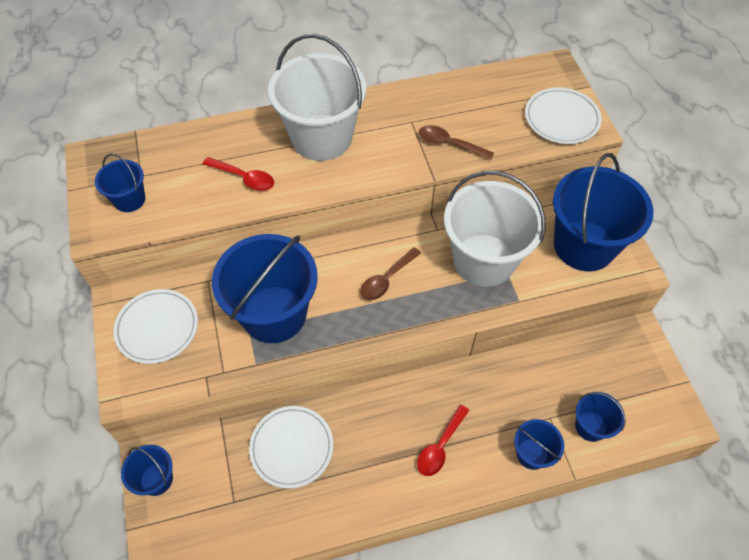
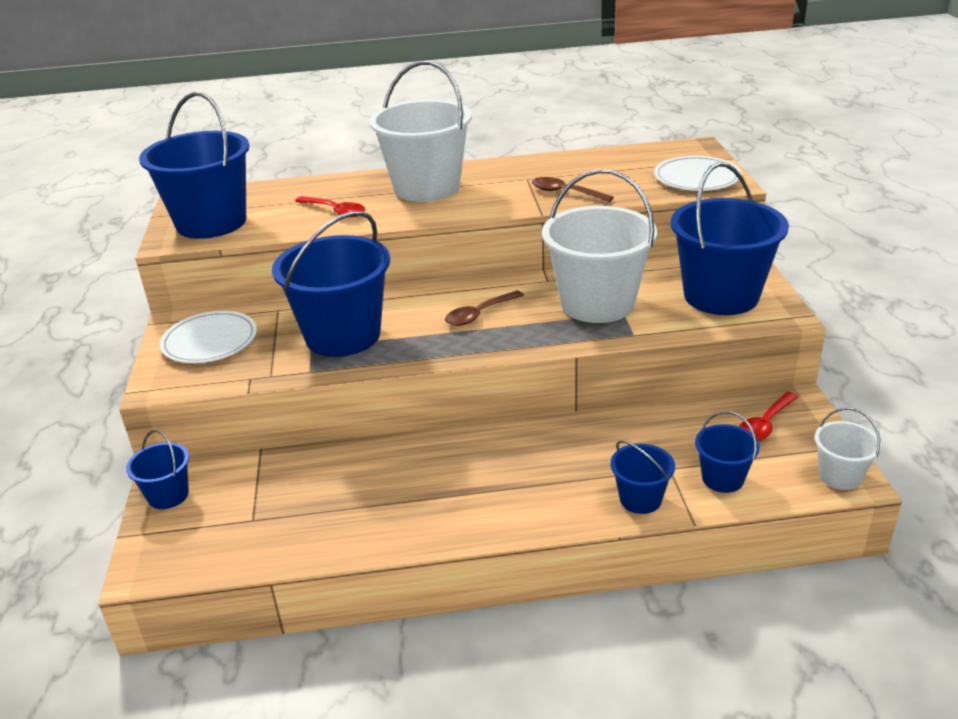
camera: 10 degrees right, 25 degrees down
(129, 199) = (211, 223): blue bucket -> blue bucket, size x2.08
(291, 447) = (337, 477): white plate -> none
(440, 446) = (522, 486): red spoon -> red spoon (765, 424)
(676, 416) = (840, 476): none -> white bucket

